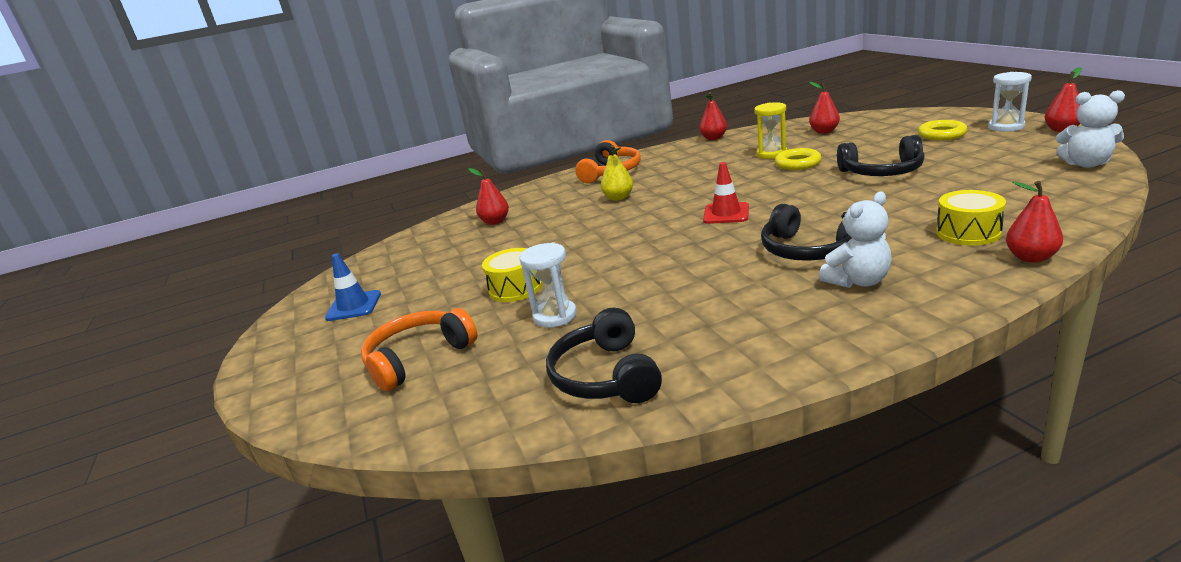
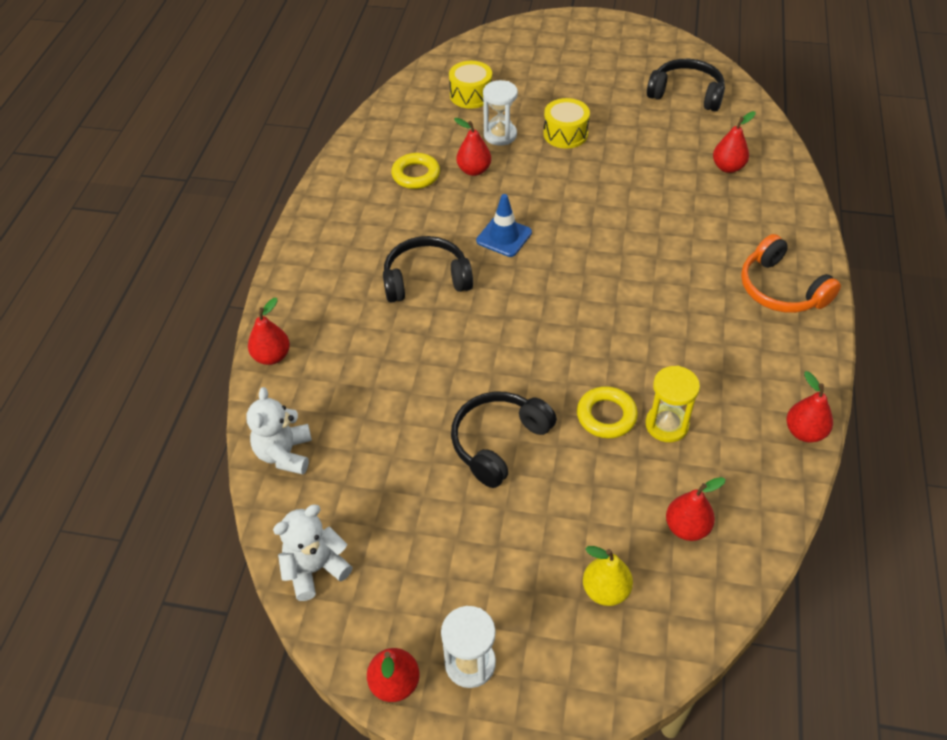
camera: 120 degrees right, 25 degrees up
(353, 306) = (638, 65): blue traffic cone -> blue traffic cone (504, 237)
(418, 358) = (521, 74): orange headphones -> none
(605, 376) = (409, 127): black headphones -> black headphones (686, 94)
(618, 198) = (685, 255): yellow pear -> yellow pear (605, 590)
(632, 301) = (474, 170): none -> red pear
(726, 214) = (550, 288): red traffic cone -> none
(858, 281) = (359, 267): white teddy bear -> white teddy bear (285, 454)
(942, 135) = (527, 591): yellow ring -> yellow ring (416, 175)
(968, 233) = (334, 367): yellow drum -> yellow drum (471, 95)

